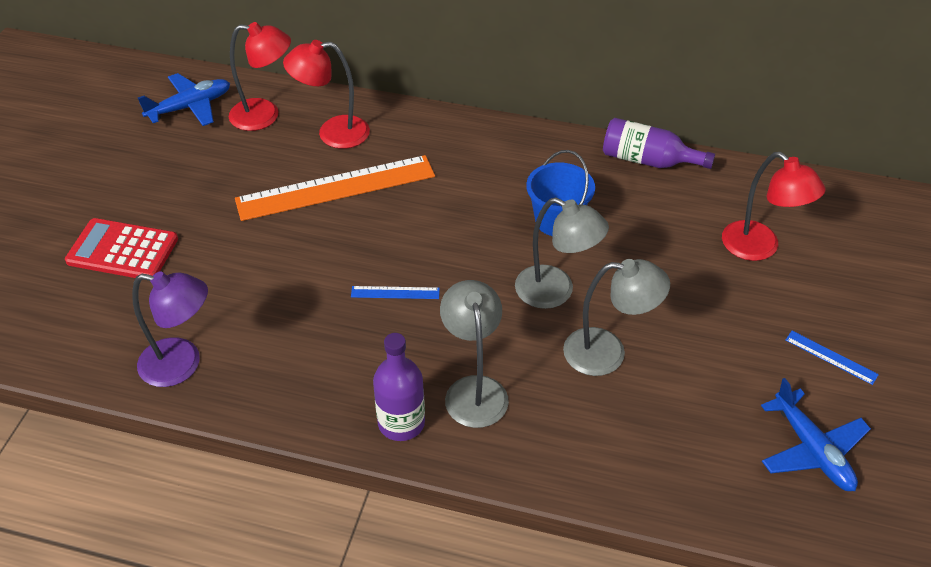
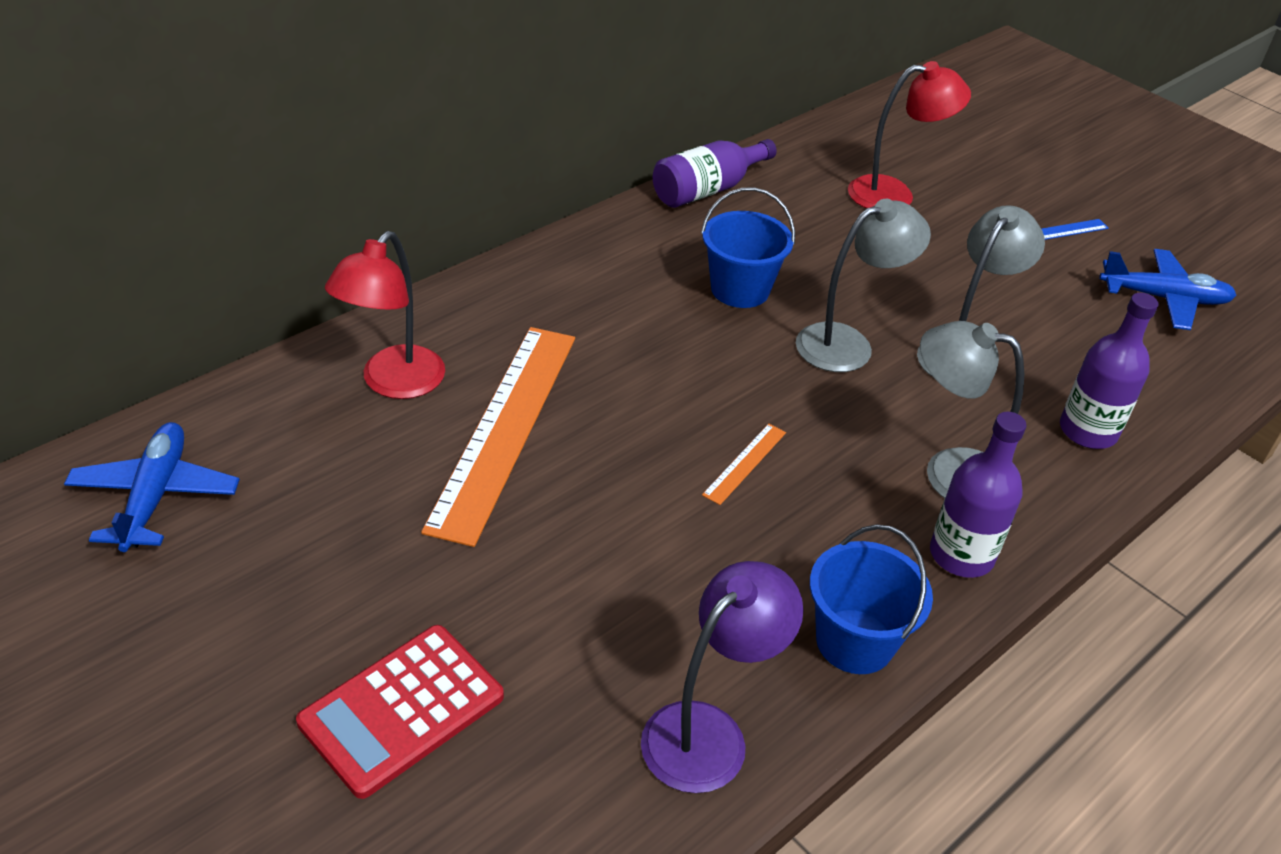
camera: 60 degrees left, 5 degrees down
(265, 115) = (277, 428): red lamp -> none
(289, 399) = (854, 641): none -> blue bucket
(395, 292) = (745, 463): blue ruler -> orange ruler
(589, 450) = (1088, 431): none -> purple bottle

